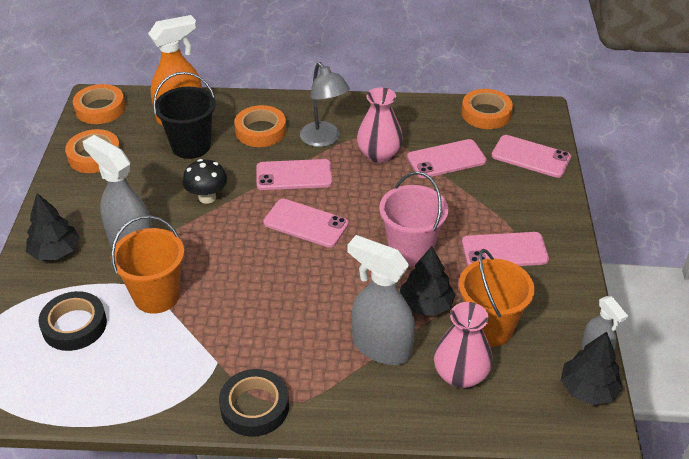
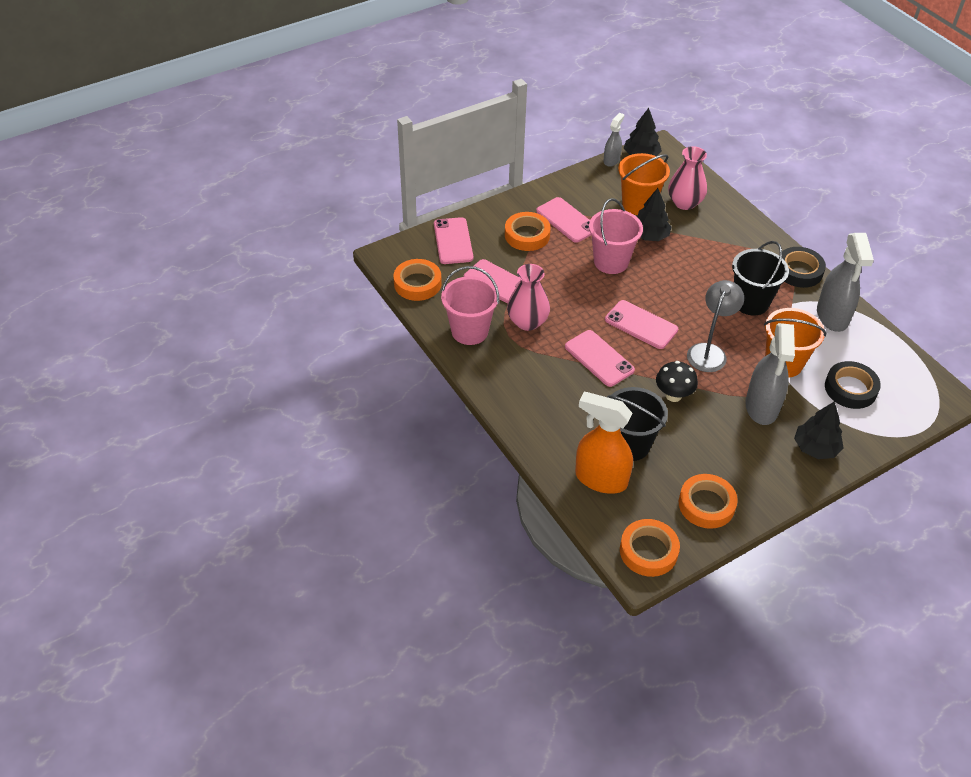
camera: 125 degrees left, 5 degrees up
(253, 326) = (750, 302): none -> black bucket
(260, 131) = (567, 410): orange tape -> orange tape (527, 235)
(305, 223) = (641, 325): pink phone -> pink phone turned 45 degrees counterclockwise
(324, 139) = (540, 363): grey lamp -> grey lamp (709, 351)
(381, 347) = (702, 241): grey spray bottle -> grey spray bottle (832, 316)
(399, 118) = (469, 331): none -> pink bucket

